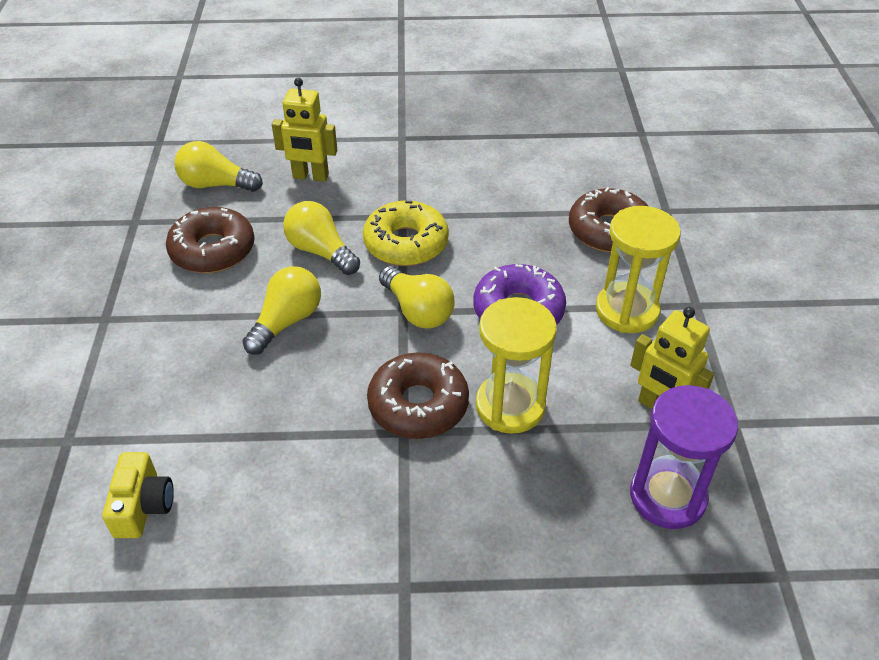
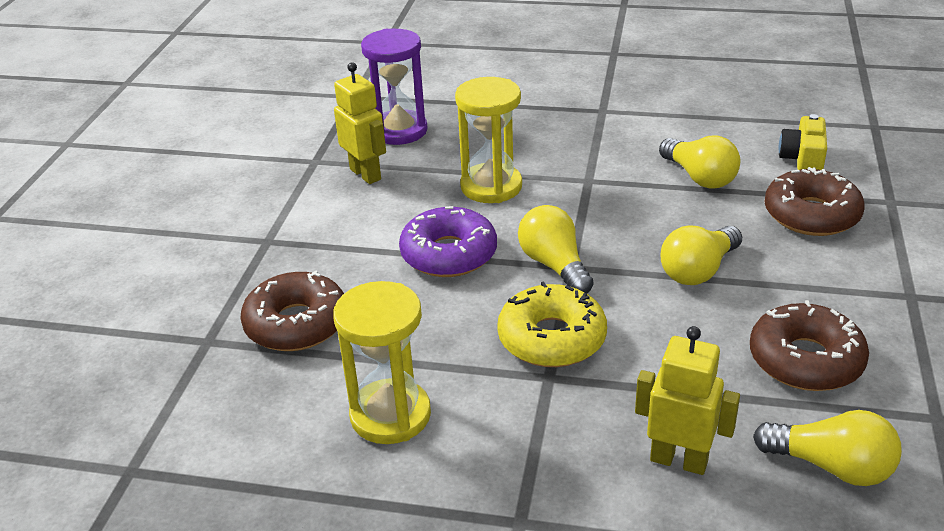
camera: 165 degrees left, 10 degrees down
(321, 251) = (661, 341): yellow light bulb -> yellow light bulb (699, 177)
(418, 405) = (572, 194): brown donut -> brown donut (811, 215)
(627, 310) = (339, 243): yellow hourglass -> yellow hourglass (390, 415)

